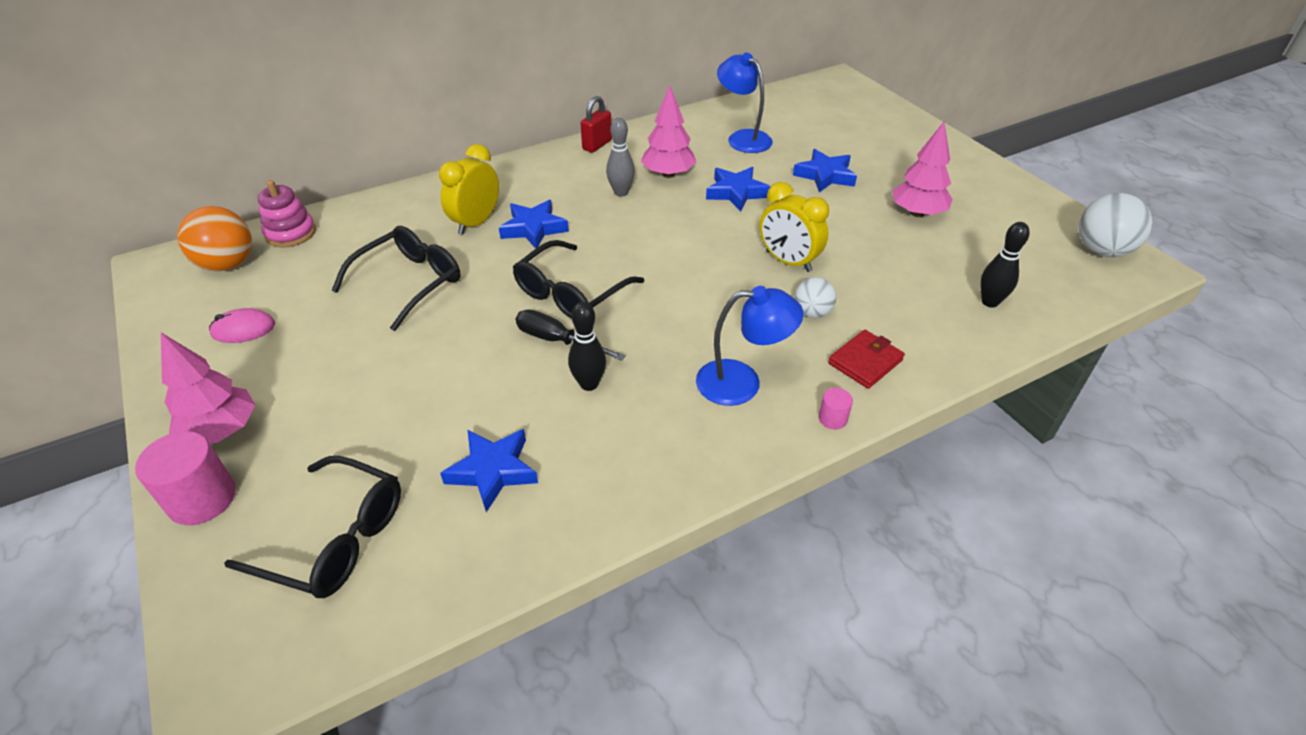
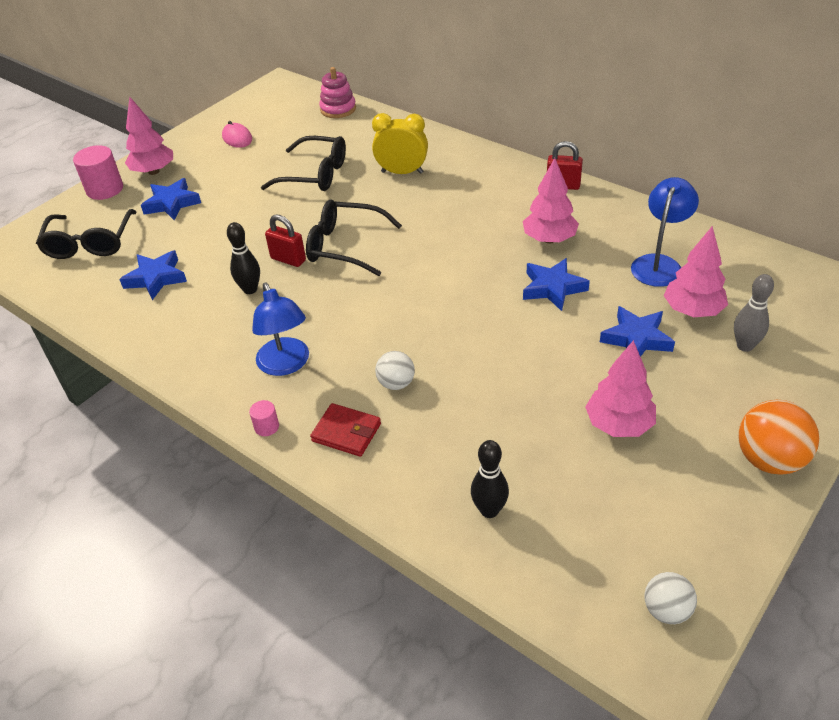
camera: 70 degrees right, 0 degrees up
(228, 264) = (293, 104): orange ball -> orange ball (769, 460)
(534, 228) = (413, 200): blue star -> blue star (172, 203)
(557, 341) = (288, 259): black screwdriver -> red padlock
(621, 192) = (498, 223): grey bowling pin -> grey bowling pin (745, 346)
(788, 261) = (463, 350): yellow clock -> none
(808, 143) = (692, 311): none -> pink tree
(1101, 251) = (666, 610): white ball -> white ball, size x0.60

